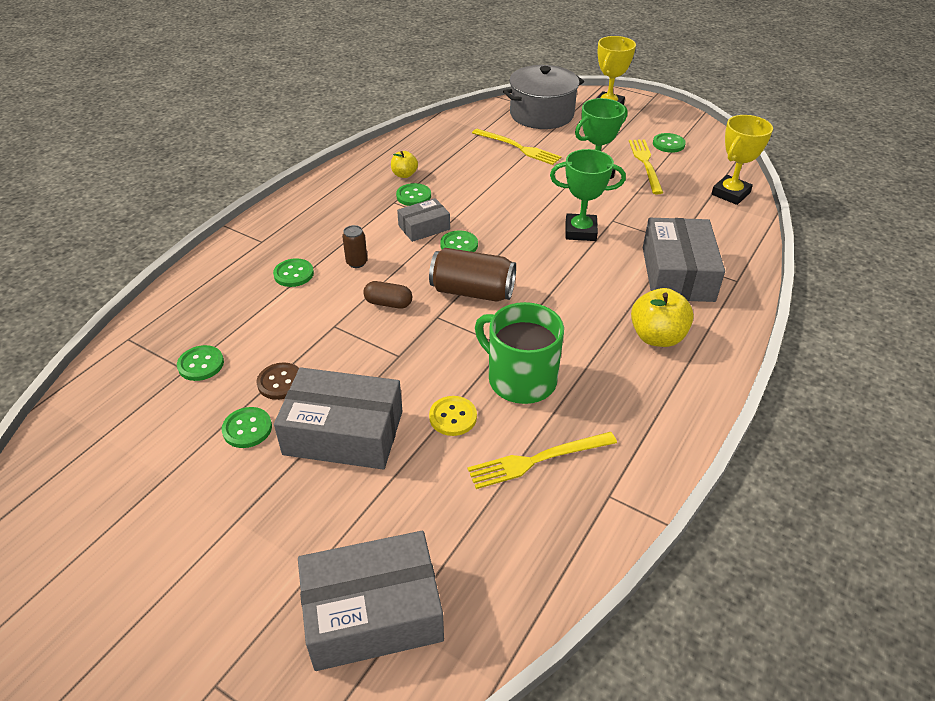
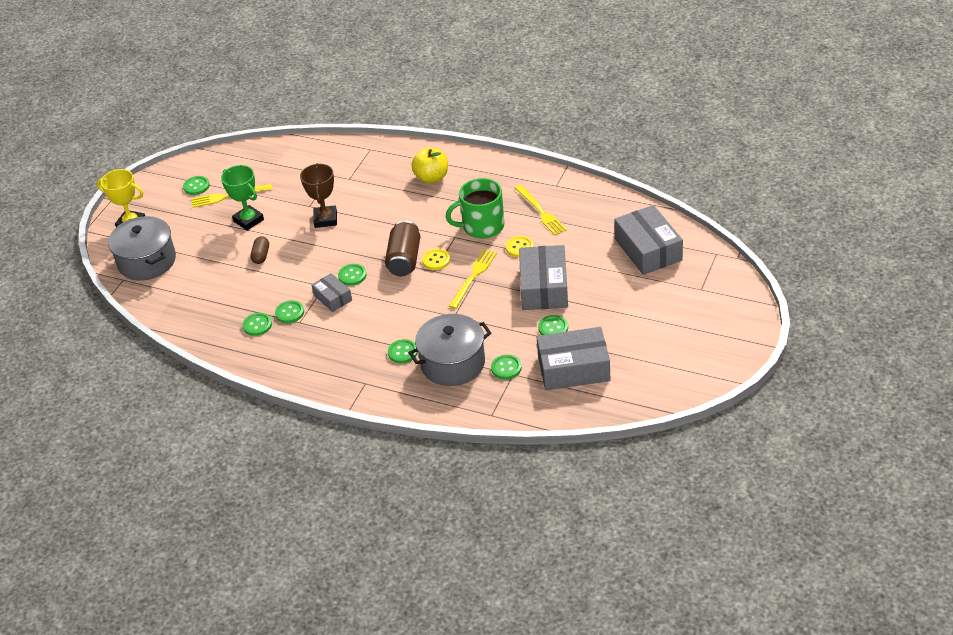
camera: 95 degrees left, 0 degrees up
(245, 314) = (452, 363): none -> grey pot
(280, 382) = (512, 325): brown button -> none
(356, 262) = (383, 323): brown can -> none
(388, 303) = (425, 296): brown capsule -> brown capsule (261, 255)
(404, 175) = (257, 325): yellow apple -> green button
(459, 321) = (436, 260): none -> yellow button
(518, 148) = (207, 267): yellow fork -> yellow fork (473, 277)
(520, 379) = (482, 226): green mug -> green mug turned 45 degrees clockwise
(580, 231) = (325, 219): green trophy -> brown trophy
(677, 274) = (367, 173): grey box -> grey box (573, 368)
(730, 193) = (267, 154): yellow trophy -> none

